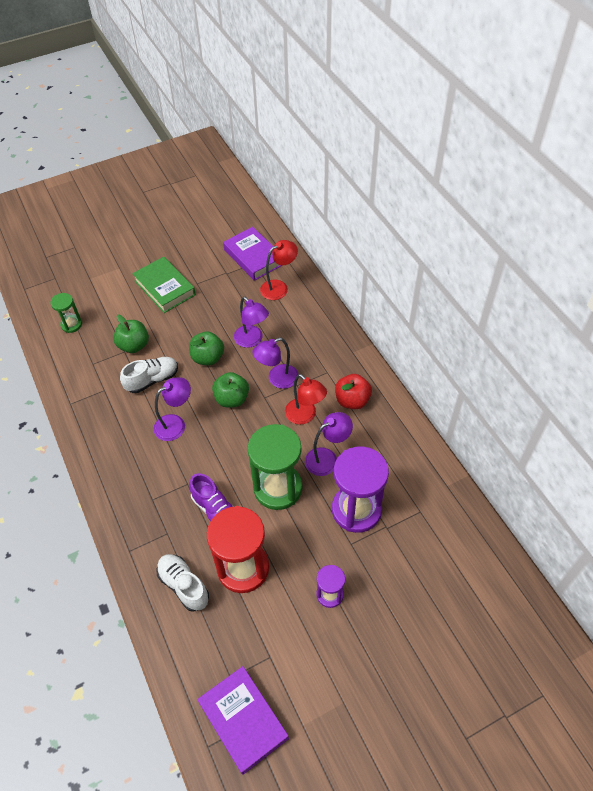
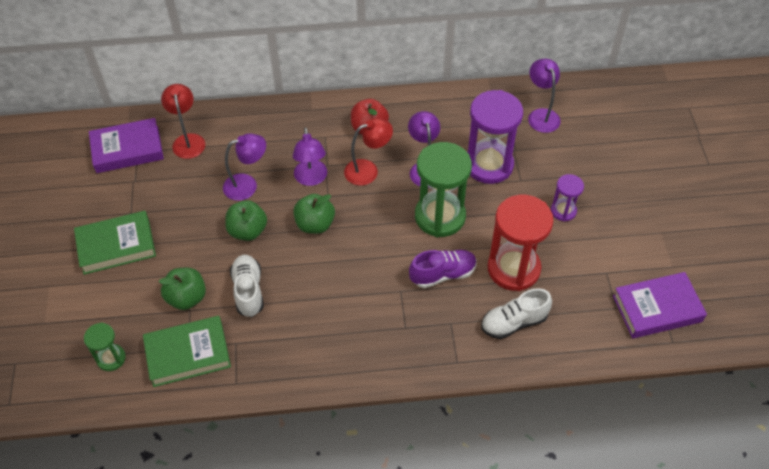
camera: 70 degrees left, 0 degrees up
(86, 365) = (188, 354): none -> green book
(175, 424) = (320, 283): purple lamp -> purple lamp (541, 115)

